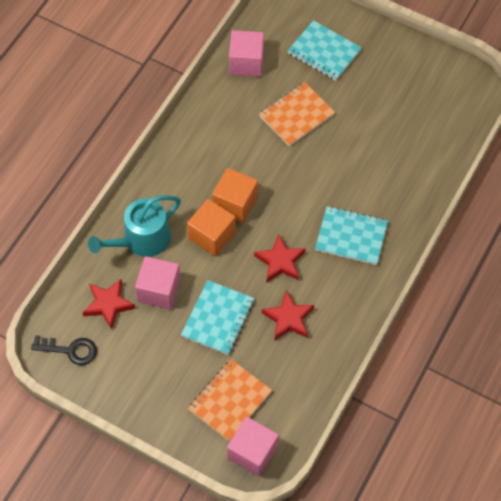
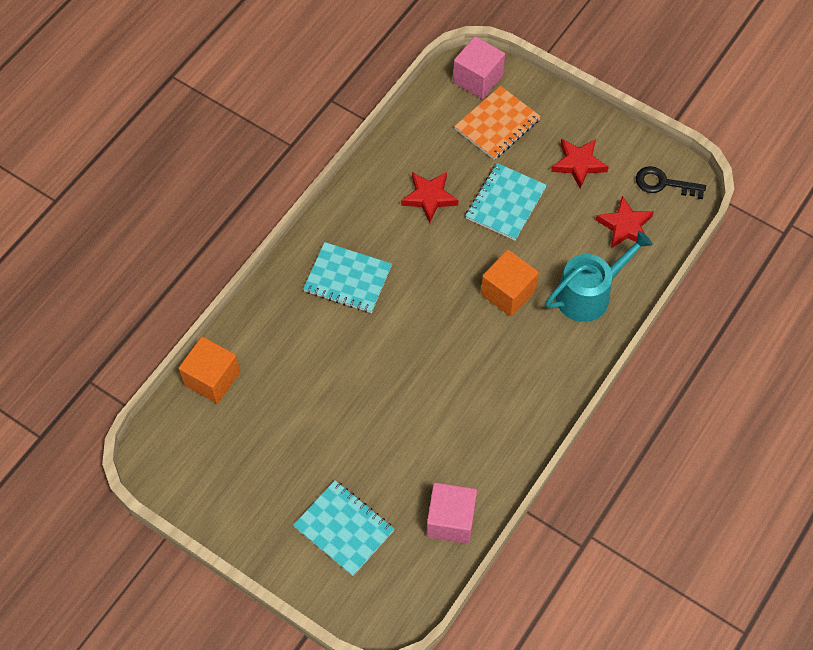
camera: 175 degrees left, 0 degrees up
(159, 290) = (569, 237): pink cube -> none
(235, 203) = (478, 328): orange cube -> orange cube (212, 378)
(280, 261) = (432, 257): red star -> red star (578, 164)
(296, 115) = (392, 437): orange notebook -> none

